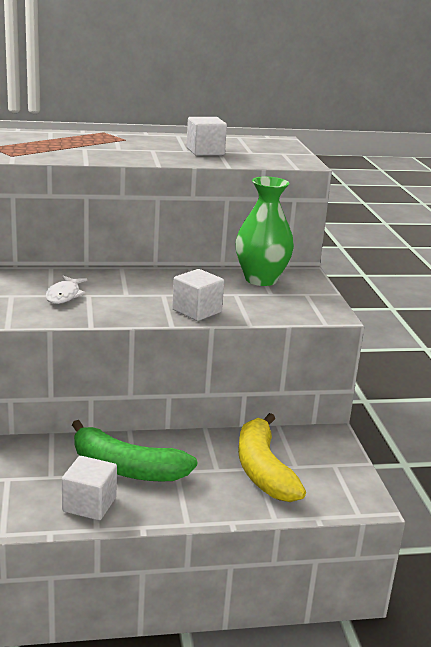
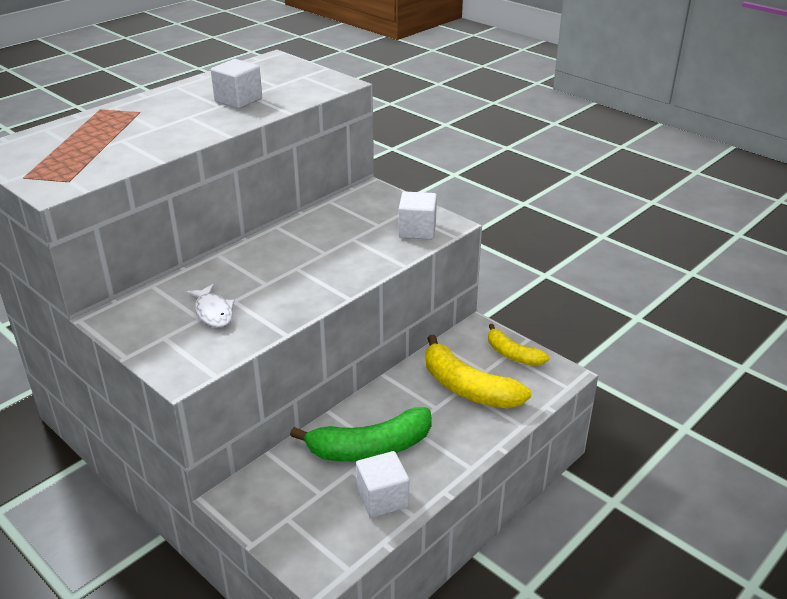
camera: 35 degrees left, 10 degrees up
(197, 311) = (347, 272): white cube -> white cube (417, 230)
(261, 279) = (351, 213): green vase -> none
(338, 466) = (512, 354): none -> yellow banana

